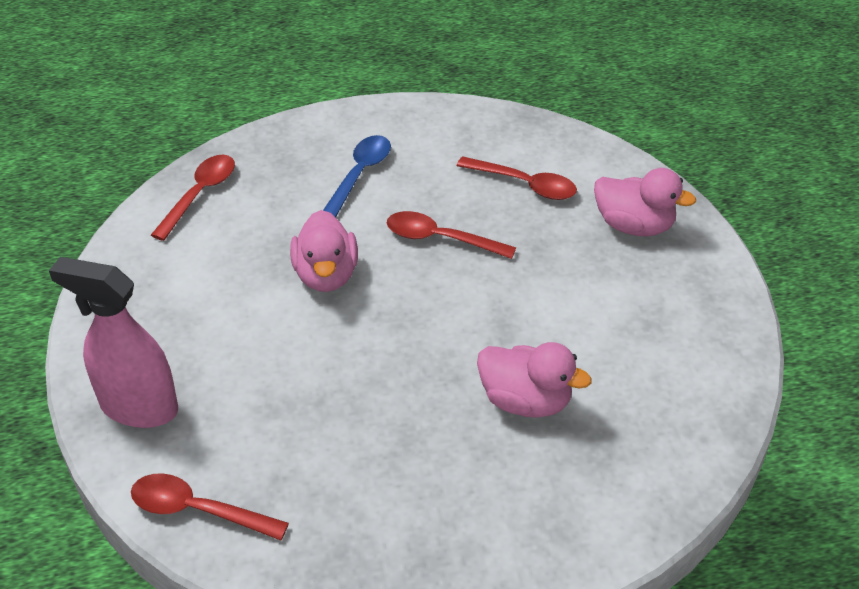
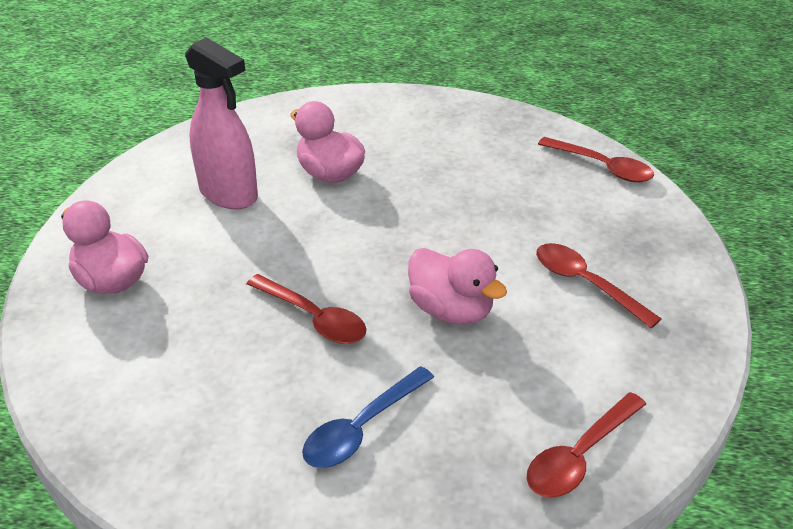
camera: 160 degrees left, 5 degrees down
(138, 407) = (651, 239): pink spray bottle -> pink spray bottle (229, 194)
(326, 275) = (451, 310): pink duck -> pink duck turned 120 degrees clockwise
(524, 184) = (178, 358): red spoon -> red spoon (586, 284)

